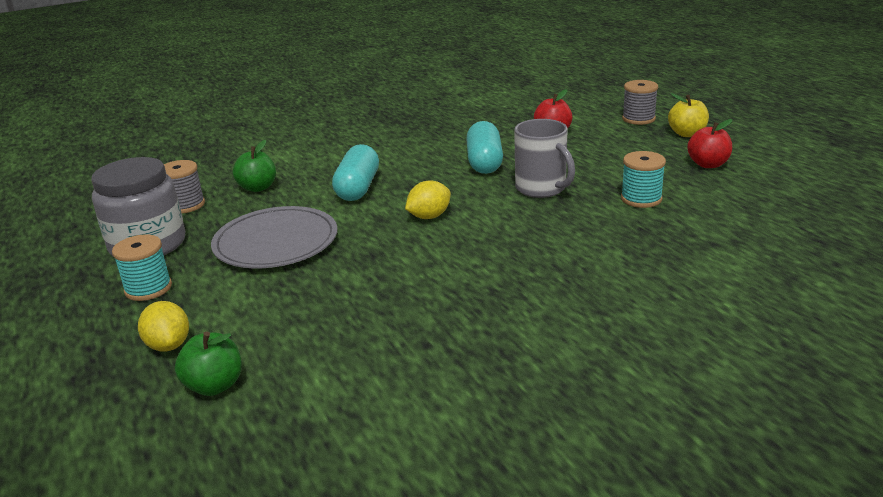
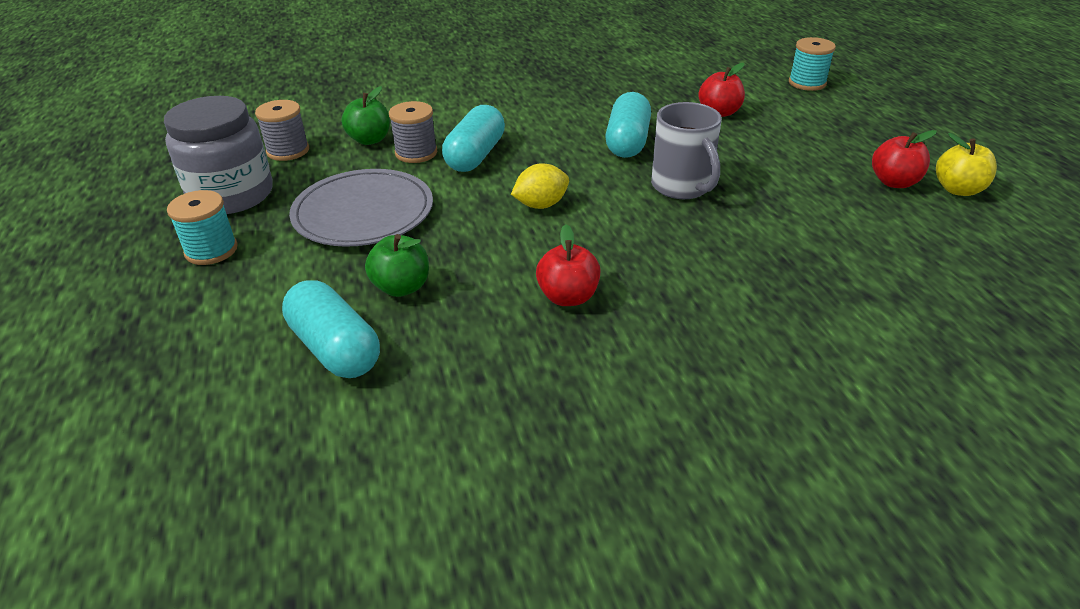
camera: 10 degrees right, 10 degrees up
(169, 345) = (204, 327): yellow lemon -> none
(214, 385) = (231, 389): green apple -> green apple (401, 287)
(294, 343) = (335, 348): none -> turquoise capsule
(477, 278) = (568, 297): none -> red apple
(638, 119) = (827, 108): grey spool -> grey spool (416, 153)
(641, 199) = (796, 218): turquoise spool -> turquoise spool (807, 83)
(687, 134) = (880, 136): yellow apple -> yellow apple (958, 190)

